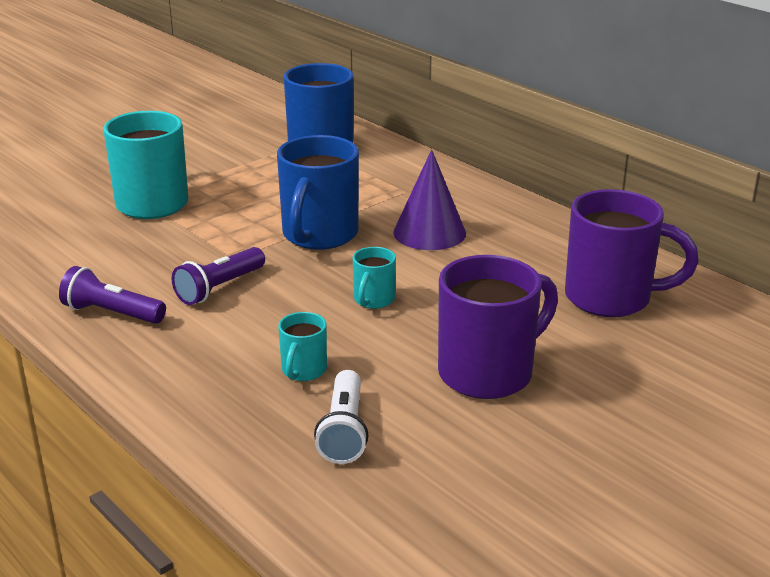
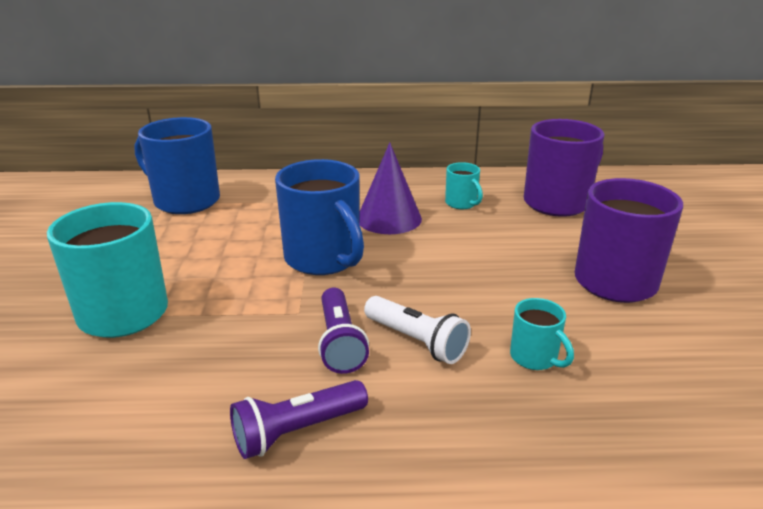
camera: 50 degrees left, 0 degrees up
(344, 431) = (651, 378): white flashlight -> white flashlight (417, 341)
(373, 300) = (458, 279): turquoise mug -> turquoise mug (462, 204)

